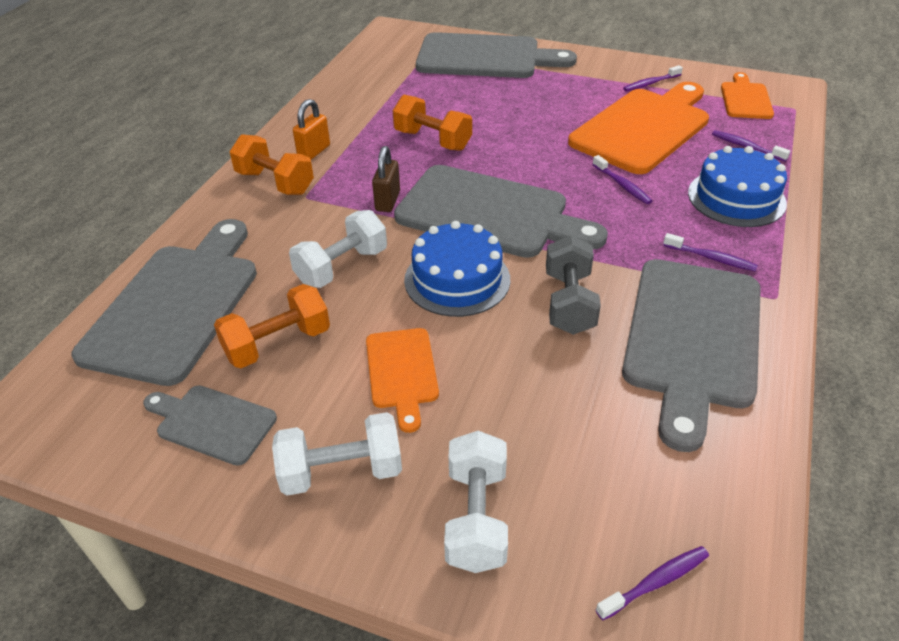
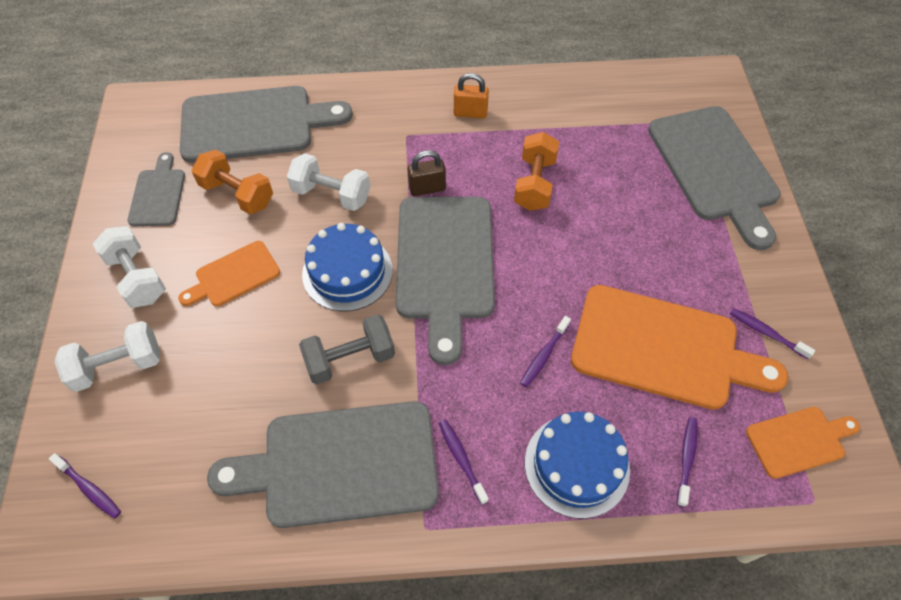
camera: 65 degrees right, 15 degrees up
(275, 182) = (415, 109): orange dumbbell -> none
(711, 258) = (461, 459): purple toothbrush -> purple toothbrush turned 150 degrees clockwise

